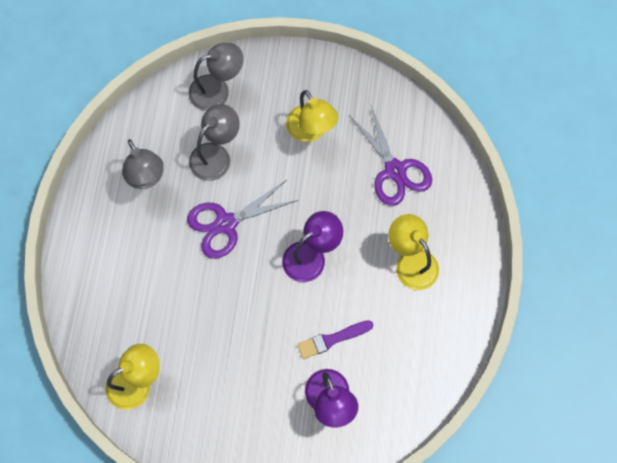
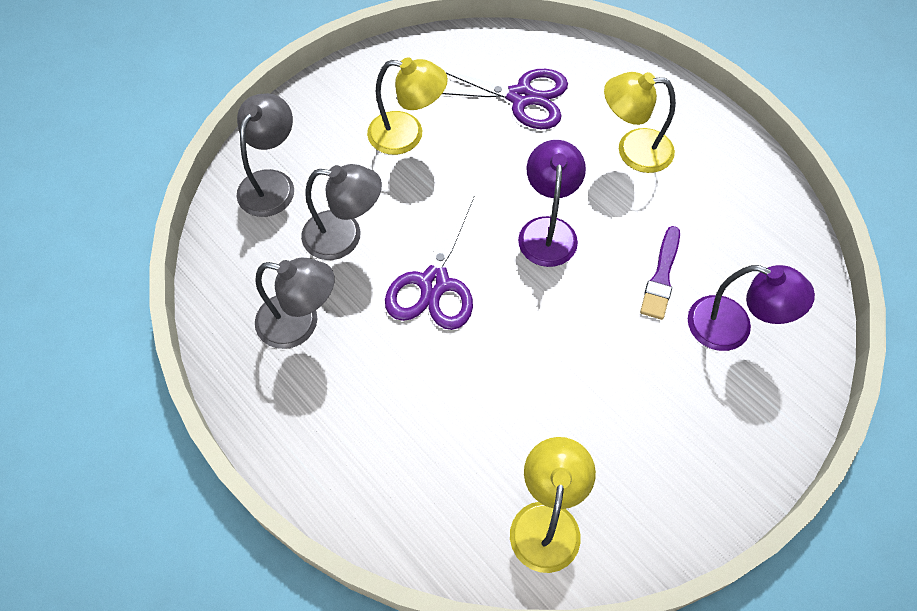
camera: 50 degrees left, 10 degrees down
(216, 155) = (344, 236): grey lamp -> grey lamp turned 105 degrees clockwise

